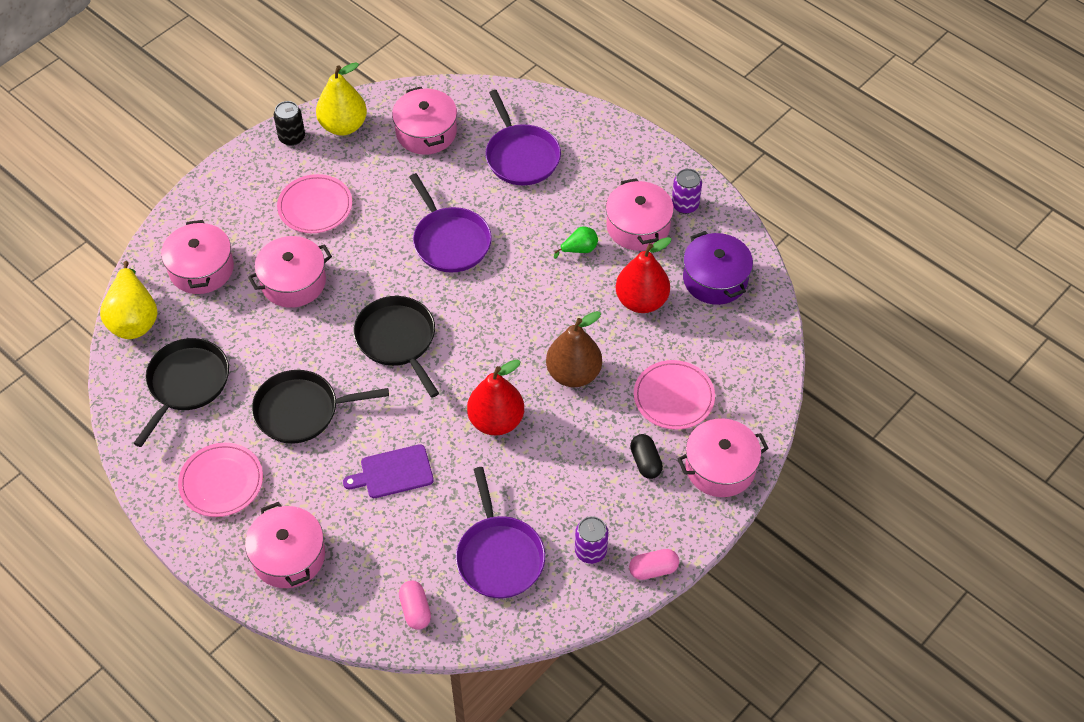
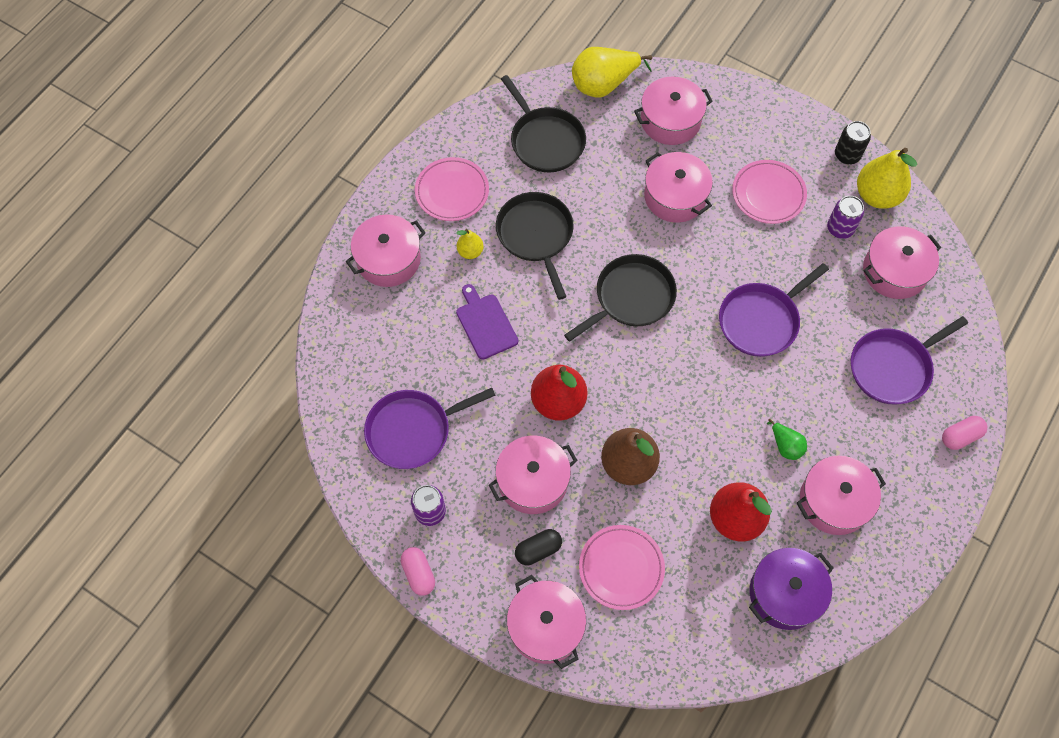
camera: 80 degrees right, 10 degrees up
(186, 384) = (545, 140): black pan -> black pan turned 45 degrees clockwise
(303, 474) = (470, 252): none -> yellow pear
(415, 610) = (350, 370): pink capsule -> pink capsule (960, 436)
(575, 456) = (533, 481): none -> pink pot
(685, 205) = (879, 548): purple can -> purple can (840, 228)

